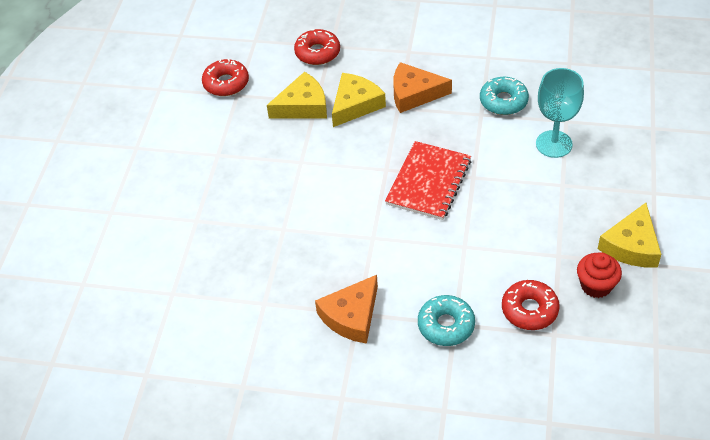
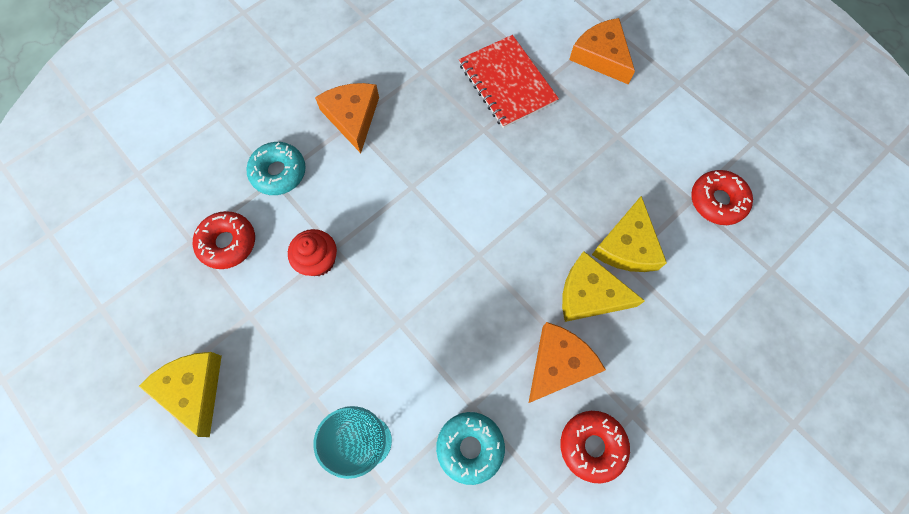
camera: 125 degrees right, 20 degrees up
(148, 202) = (601, 56): none -> orange cheese
(317, 52) = (703, 317): red donut -> red donut (592, 446)
(355, 104) = (589, 294): yellow cheese -> yellow cheese turned 120 degrees clockwise
(429, 182) = (429, 279): red notebook -> red notebook (507, 83)
(596, 285) = (192, 316): red cupcake -> red cupcake (318, 261)

